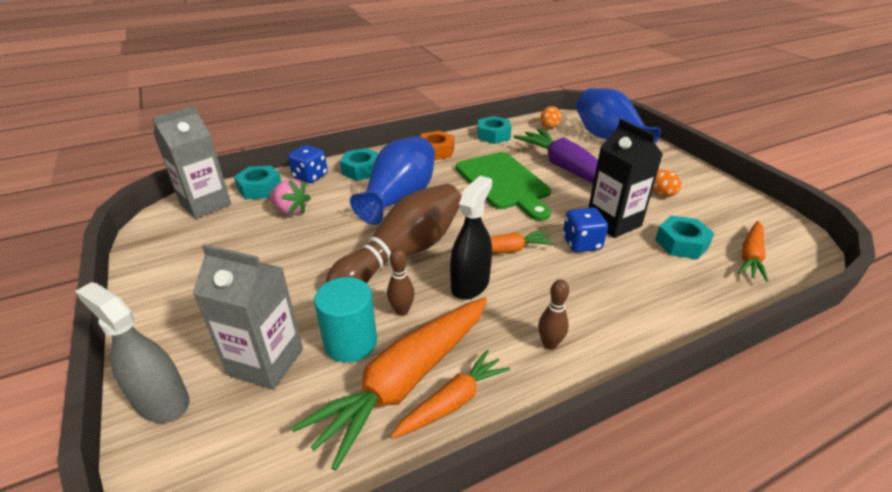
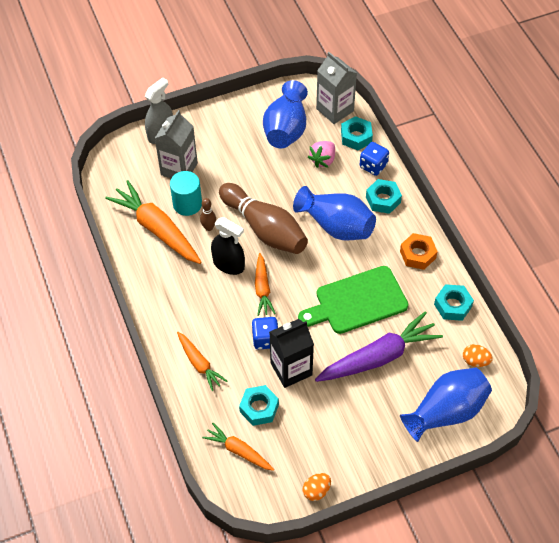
camera: 95 degrees right, 20 degrees up
(222, 243) = (286, 129): none -> blue vase
(452, 402) = (140, 248): orange carrot -> orange carrot (199, 364)
(549, 344) = (172, 299): brown bowling pin -> none
(660, 193) = (333, 421): orange egg -> orange egg (316, 491)

